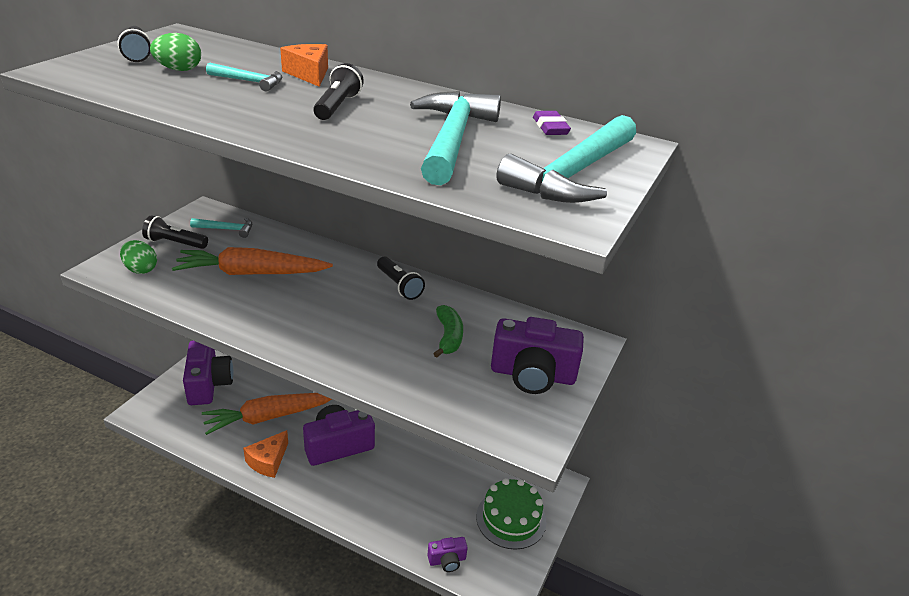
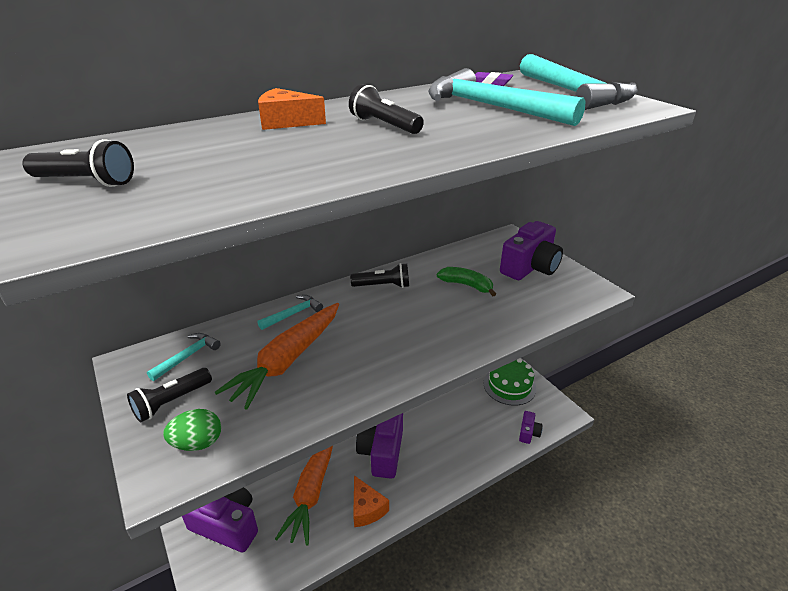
camera: 55 degrees left, 0 degrees up
(179, 70) = (185, 168): green egg -> none
(249, 81) = (274, 145): turquoise hammer -> turquoise hammer (293, 314)

